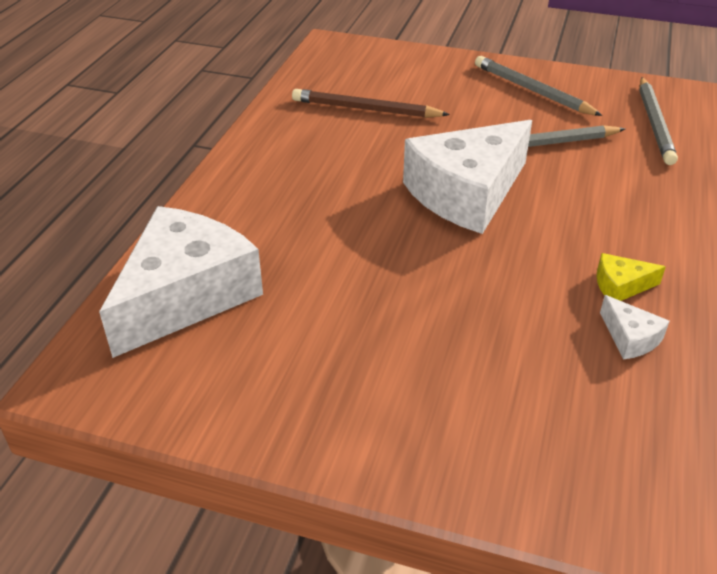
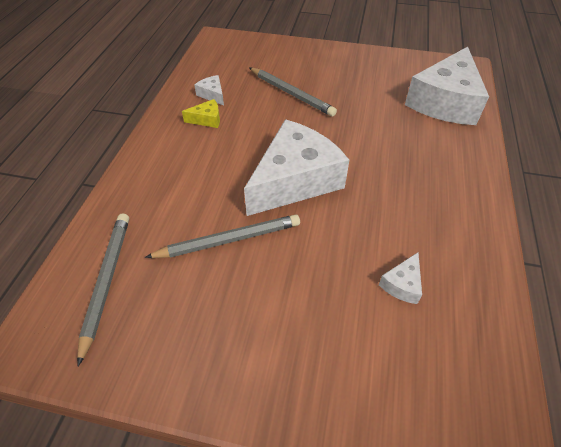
camera: 175 degrees right, 10 degrees up
(365, 109) = (402, 284): brown pencil -> white cheese
(532, 90) = (220, 338): grey pencil -> grey pencil (291, 94)

